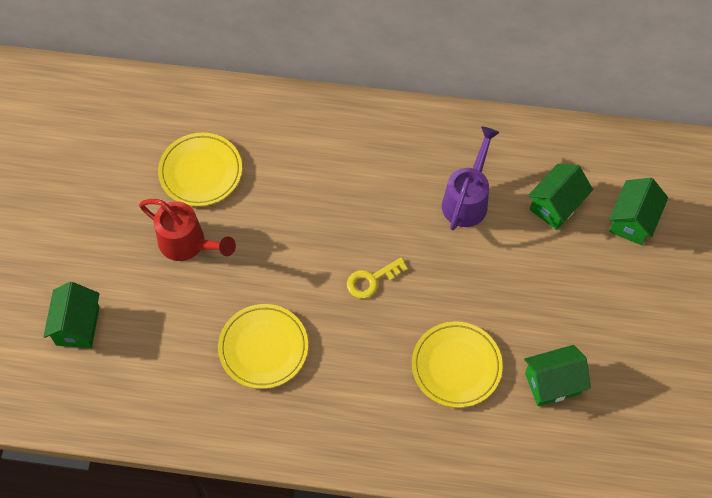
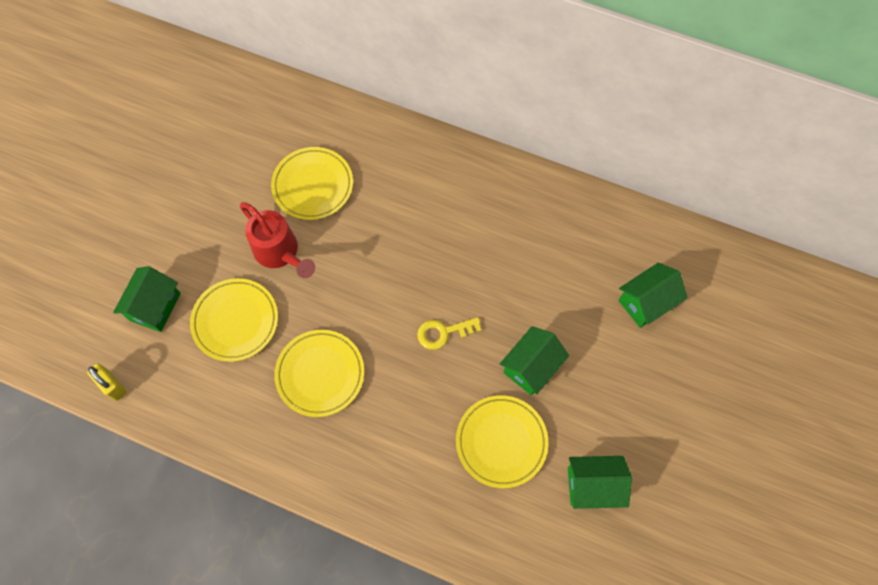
camera: 15 degrees right, 5 degrees up
(59, 411) = (113, 386): none -> yellow padlock
(163, 319) = (235, 321): none -> yellow plate
(467, 200) = (559, 275): purple watering can -> none
(632, 221) = (719, 338): green house -> green house (531, 367)

